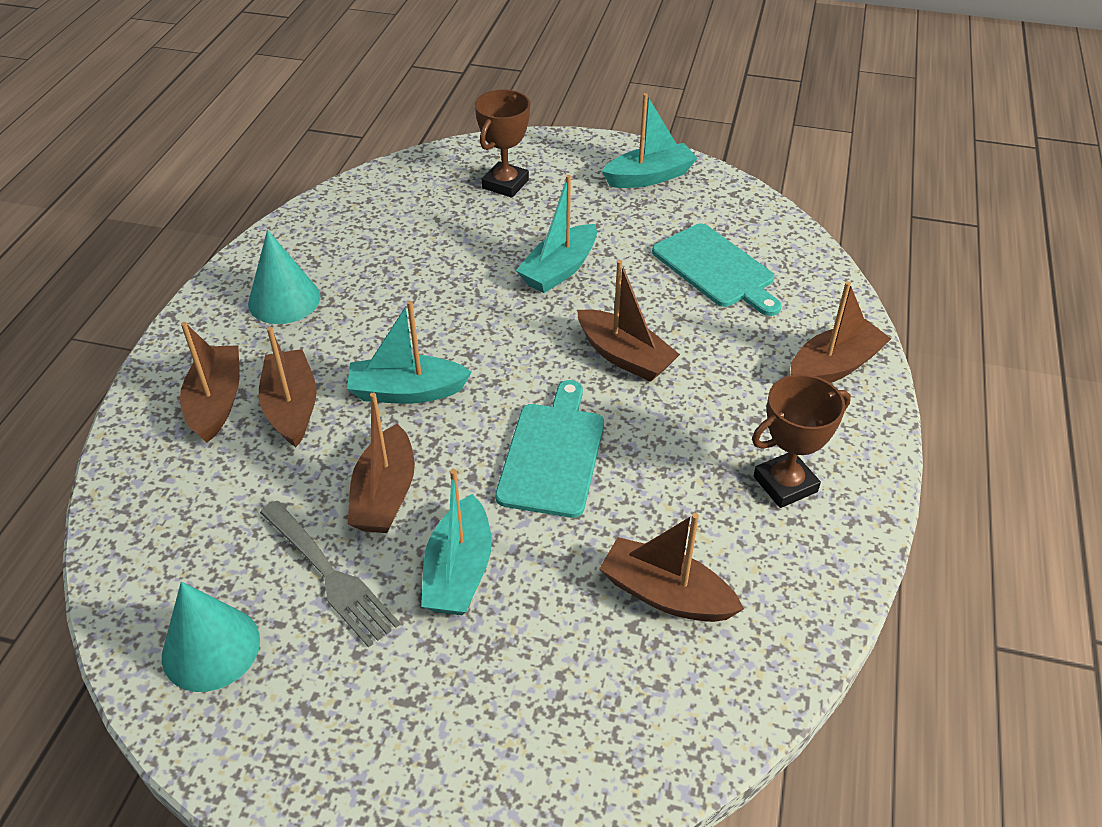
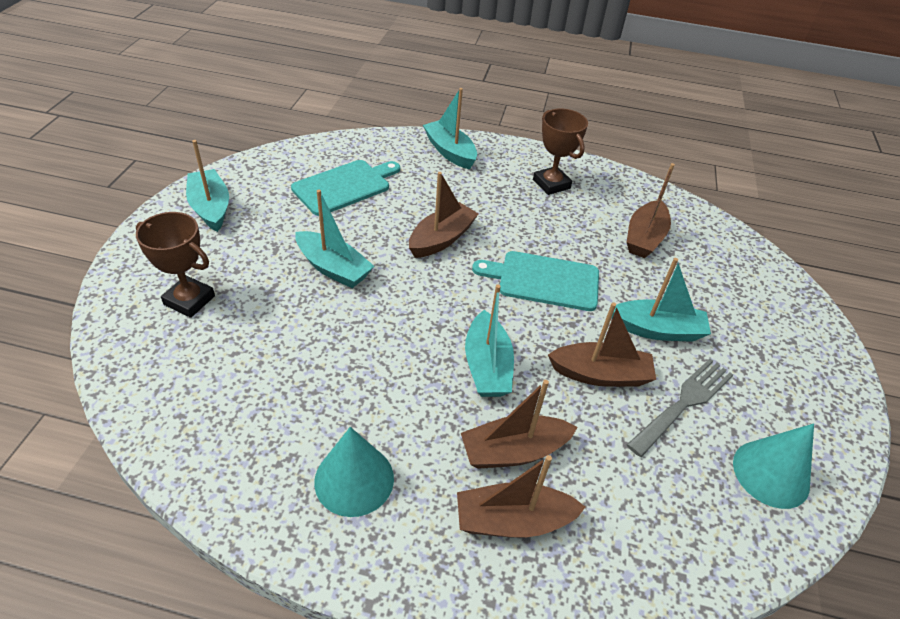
camera: 95 degrees left, 0 degrees up
(834, 366) = (450, 152): brown boat -> turquoise boat

